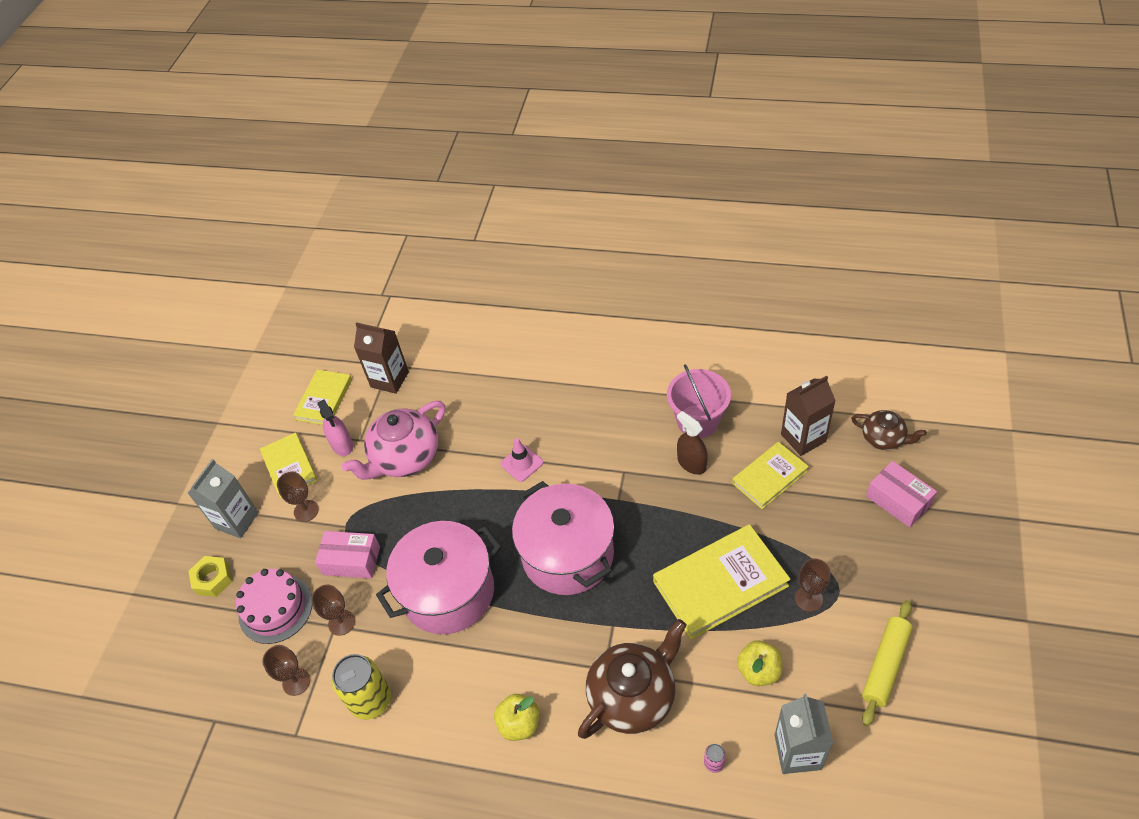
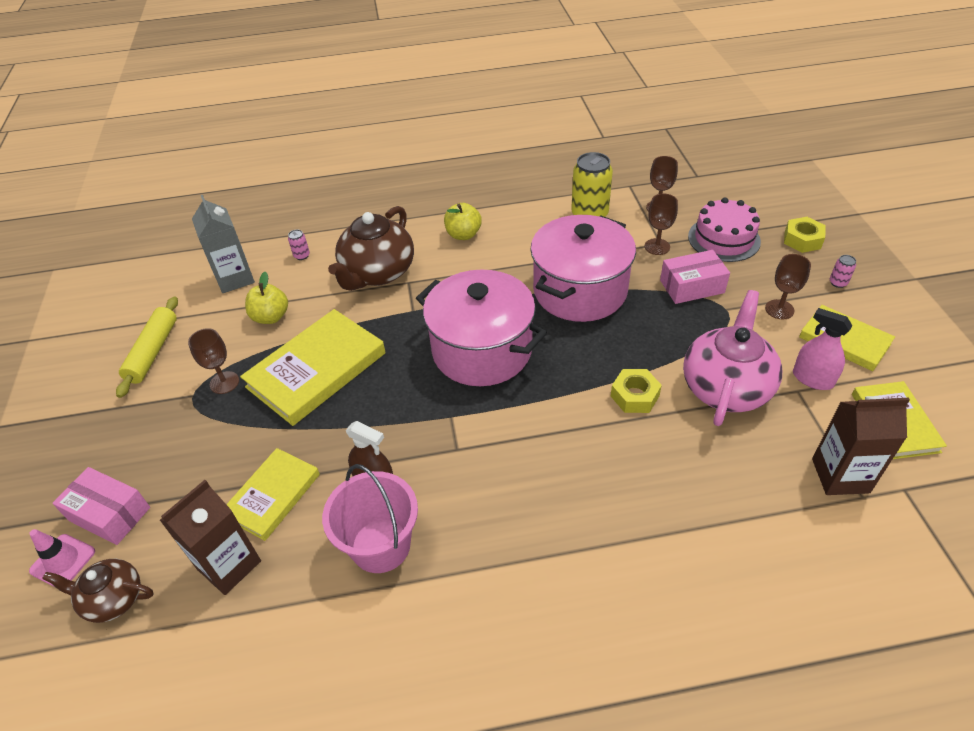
camera: 155 degrees right, 5 degrees down
(237, 520) = (838, 283): grey carton -> pink can
(473, 472) = (635, 396): none -> yellow nut
(521, 463) = (584, 422): pink traffic cone -> pink traffic cone (63, 561)

